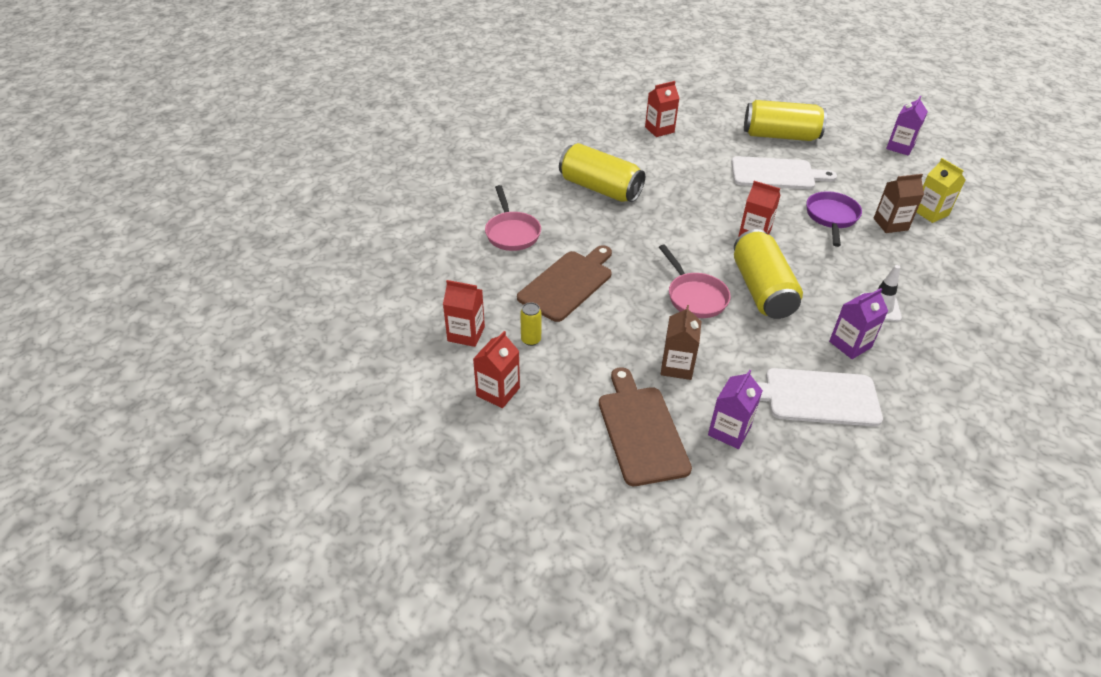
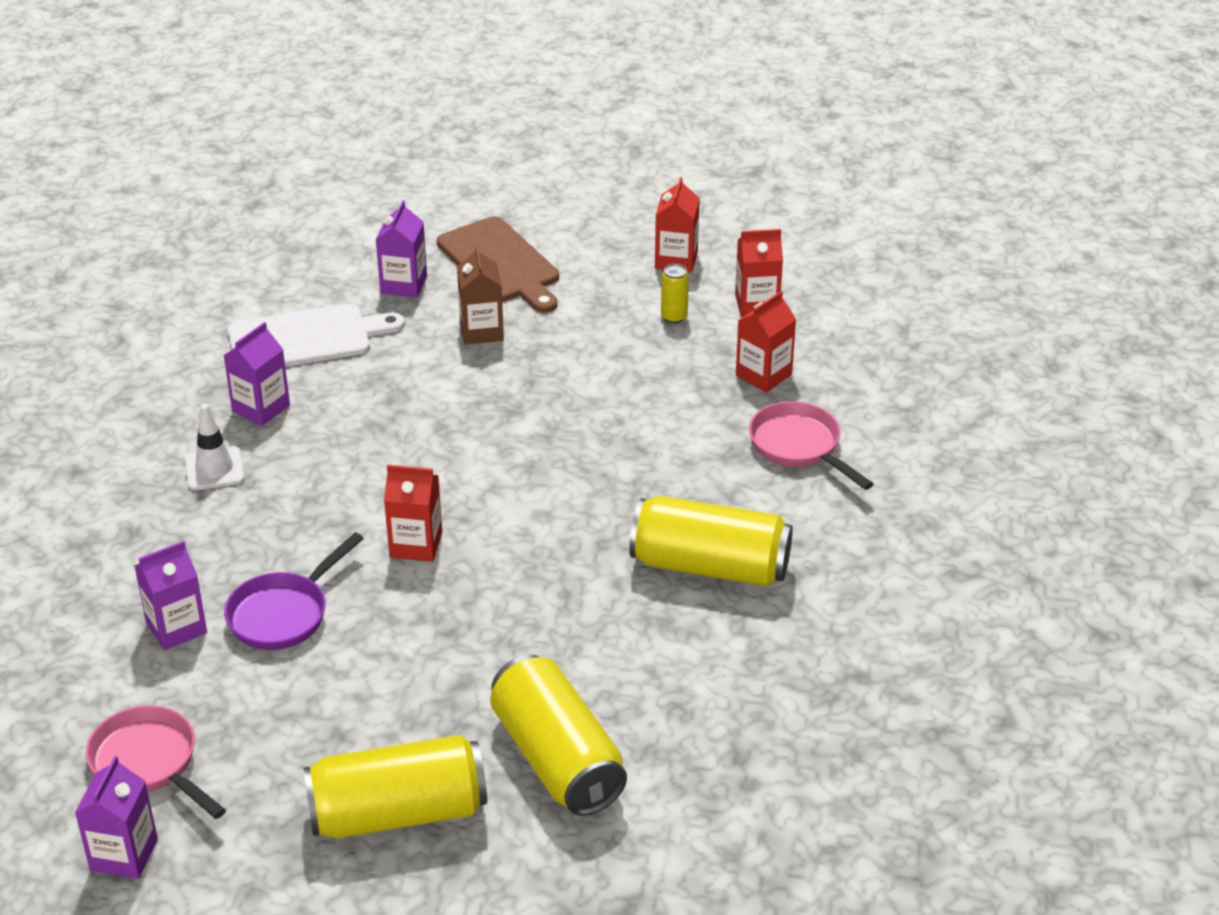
camera: 160 degrees right, 5 degrees down
(568, 283) = (669, 393): brown cutting board -> none
(659, 129) = (666, 754): red carton -> red carton (763, 375)
(694, 296) = (485, 419): pink pan -> pink pan (149, 763)
(762, 289) = (390, 453): yellow can -> yellow can (557, 758)
(776, 174) = (394, 693): white cutting board -> none
(831, 218) = (284, 614): purple pan -> purple pan turned 45 degrees clockwise
(890, 224) = (176, 628): brown carton -> purple carton
(930, 213) = (95, 675): yellow carton -> none

